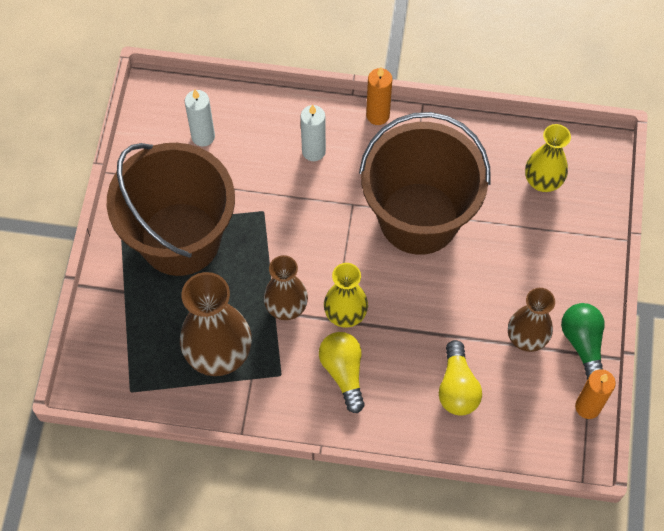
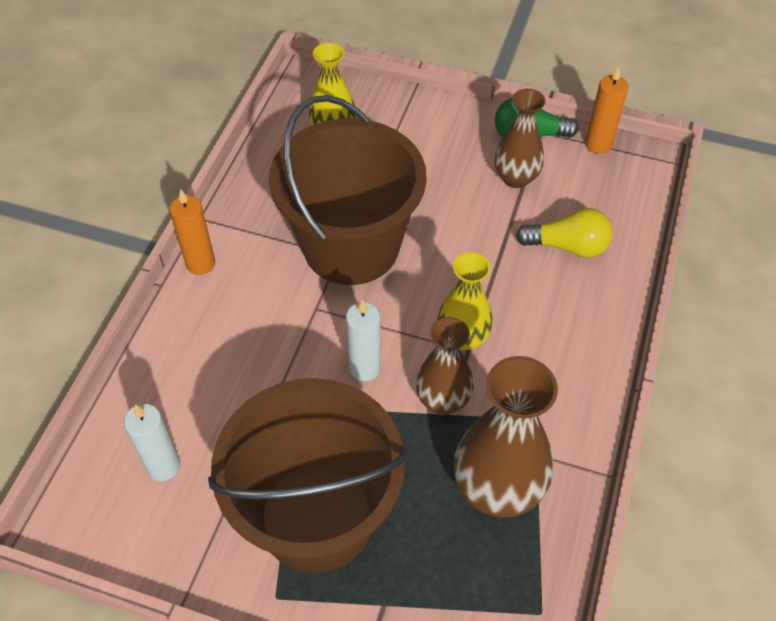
camera: 80 degrees left, 10 degrees down
(313, 151) = (229, 338): white candle -> white candle (365, 368)
(343, 372) = (539, 351): yellow light bulb -> none

